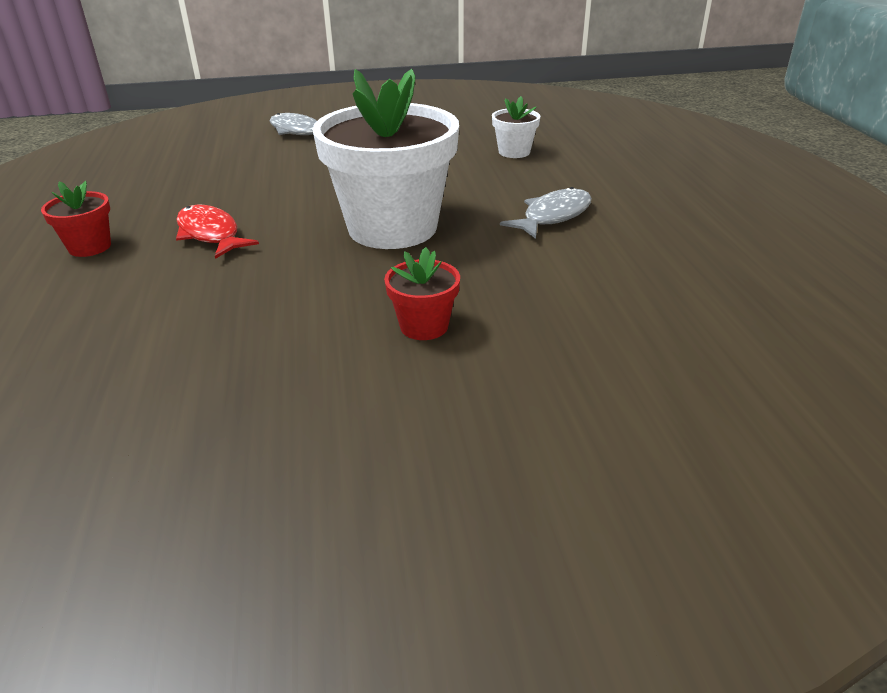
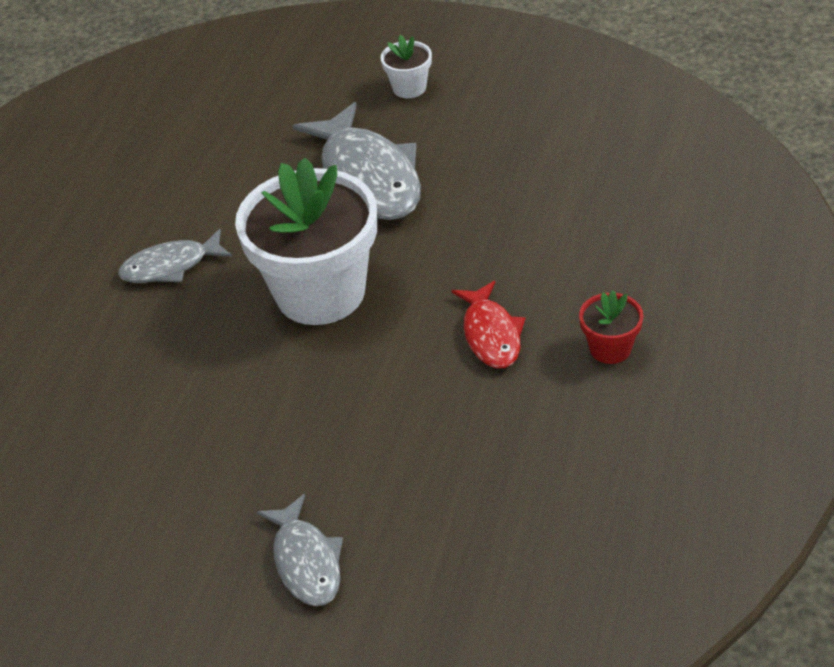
camera: 150 degrees left, 10 degrees up
(424, 326) = (368, 177): red flower pot -> grey fish
(514, 152) = (90, 397): white flower pot -> white flower pot (409, 88)

